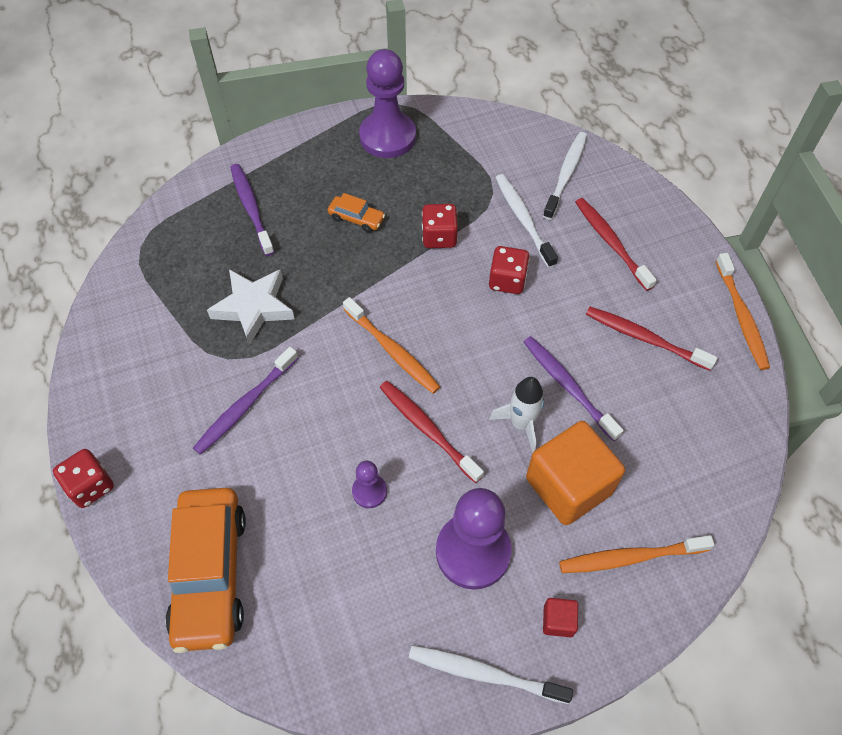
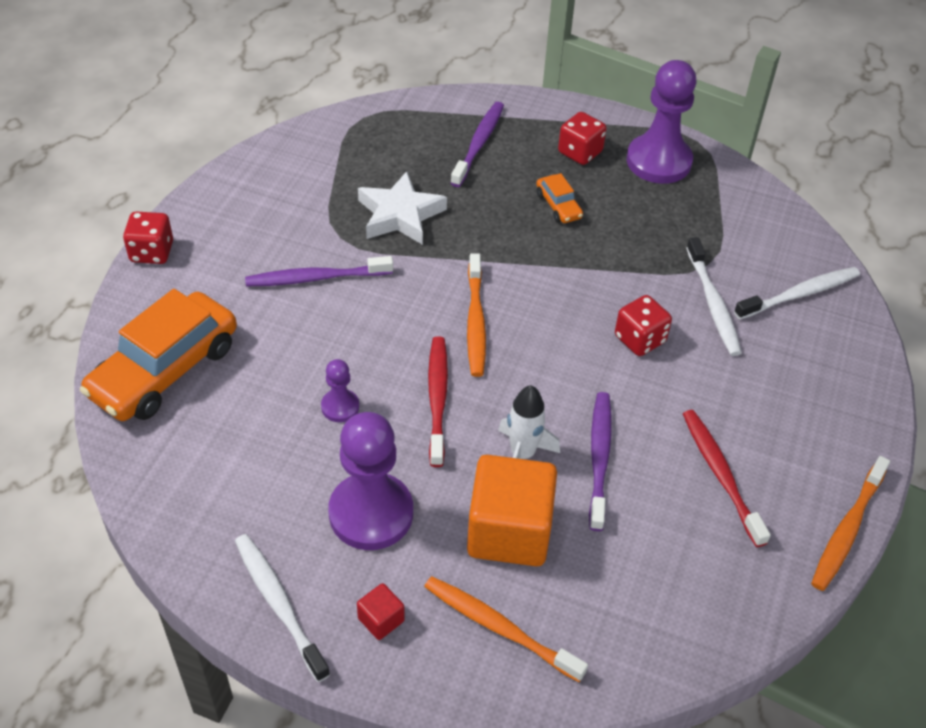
camera: 40 degrees right, 10 degrees down
(439, 237) = (616, 265): red dice -> red dice (580, 152)
(523, 219) = (712, 303): white toothbrush -> white toothbrush turned 150 degrees clockwise
(611, 243) = (780, 378): red toothbrush -> none

